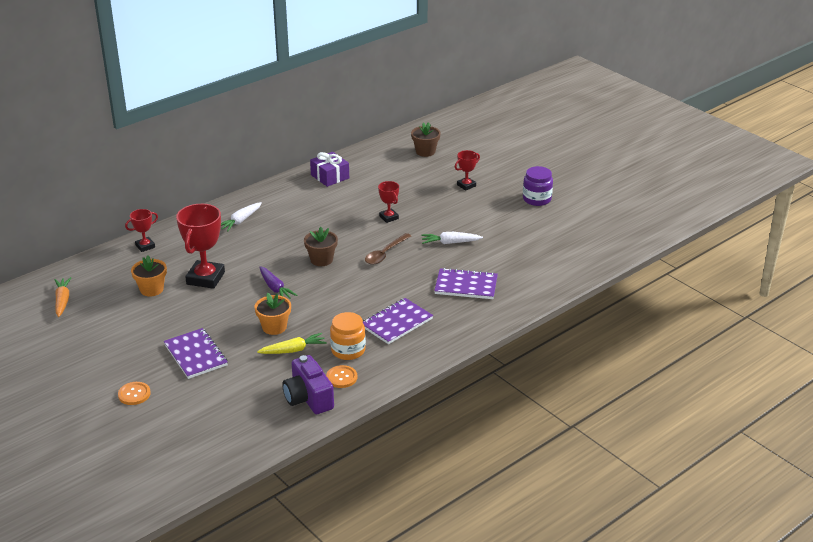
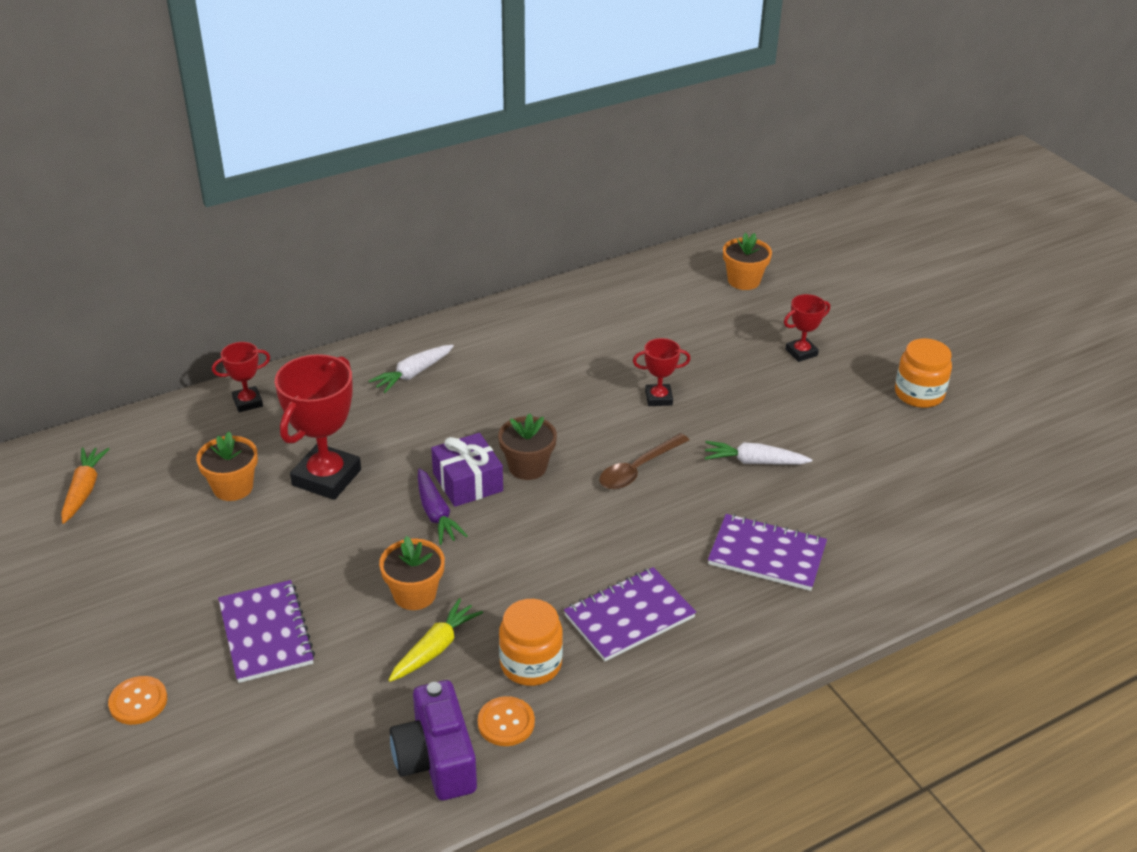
camera: 10 degrees right, 5 degrees up
(293, 350) = (435, 648): yellow carrot -> yellow carrot turned 45 degrees counterclockwise
(330, 176) = (578, 308): purple gift -> purple gift (467, 482)
(389, 217) = (658, 398): red trophy -> red trophy turned 75 degrees counterclockwise
(425, 151) = (744, 281): brown flower pot -> orange flower pot
(537, 199) = (919, 394): purple jar -> orange jar

